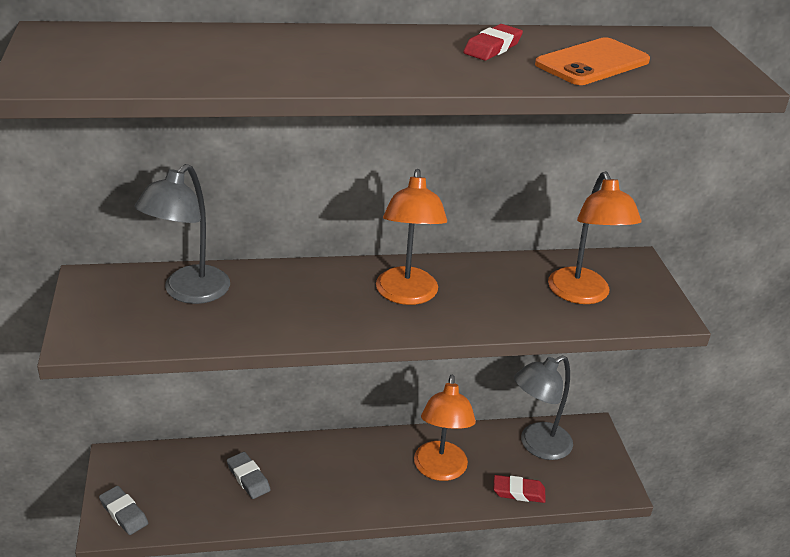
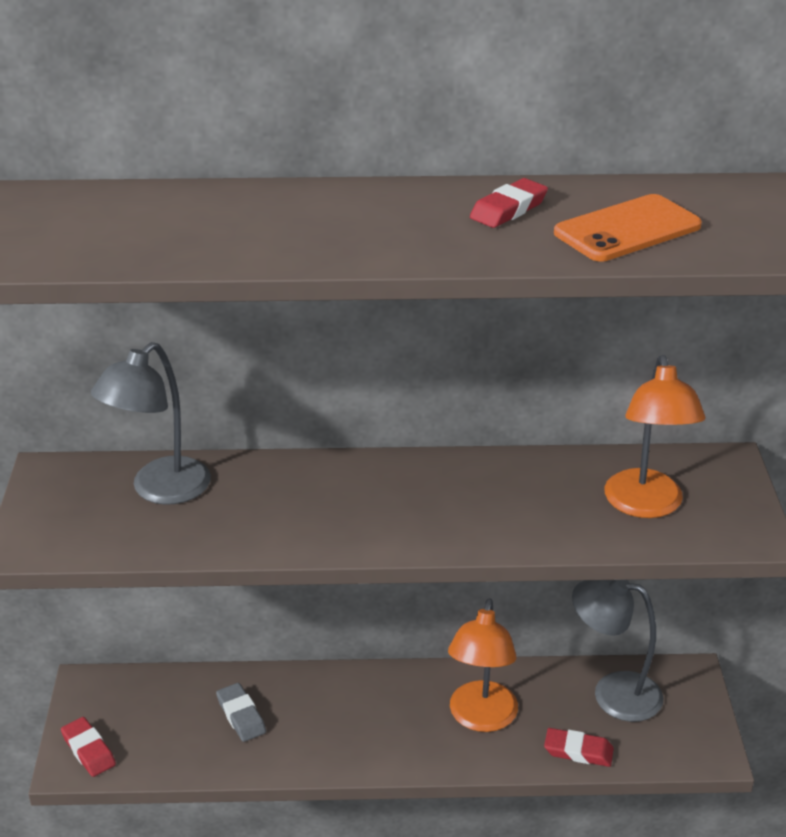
camera: 10 degrees right, 0 degrees up
(124, 513) = (89, 750): grey eraser -> red eraser
(406, 295) = (422, 500): orange lamp -> none
(537, 445) = (613, 693): grey lamp -> grey lamp turned 45 degrees clockwise

